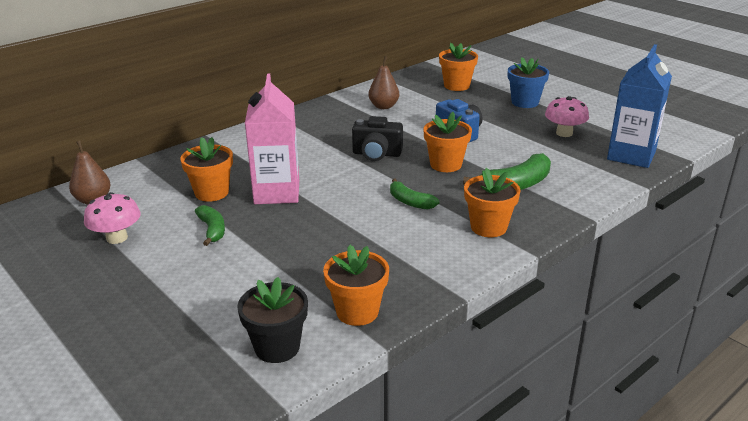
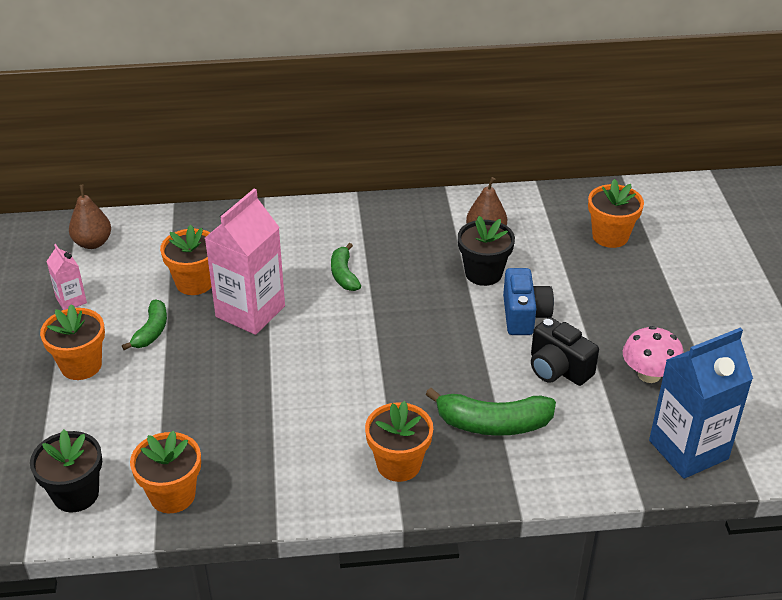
camera: 35 degrees right, 10 degrees up
(117, 238) = (71, 300): pink mushroom -> pink carton
(376, 154) = (399, 305): black camera -> black camera (558, 369)
(408, 123) = (483, 273): none -> black flower pot
(410, 202) = (360, 389): green banana -> green banana (344, 275)
(446, 164) = (454, 356): orange flower pot -> orange flower pot (81, 365)
(525, 102) = (662, 301): blue flower pot -> none

